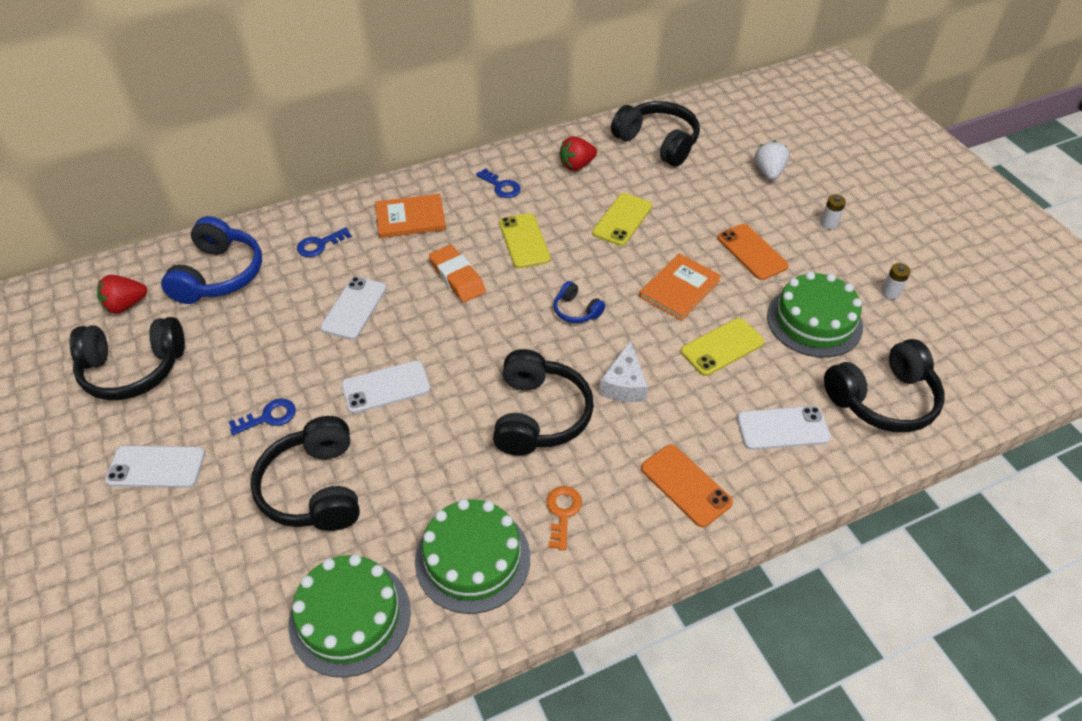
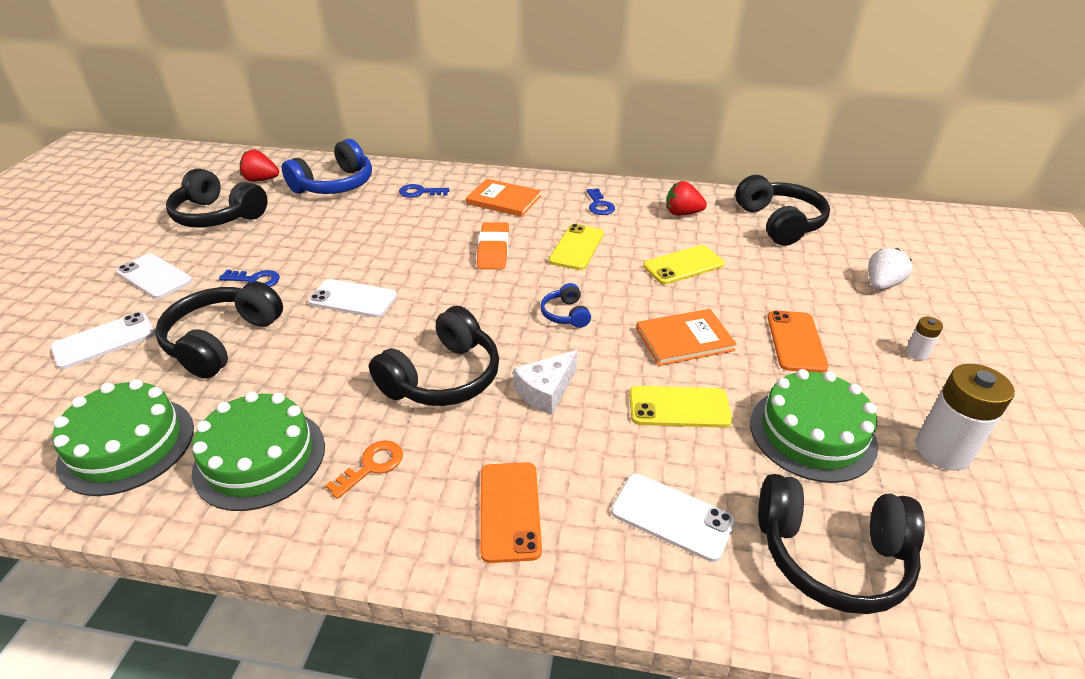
camera: 35 degrees right, 10 degrees down
(354, 308) = (395, 239): white phone -> white phone (104, 341)
(890, 293) = (943, 450): white battery -> white battery, size x2.10

